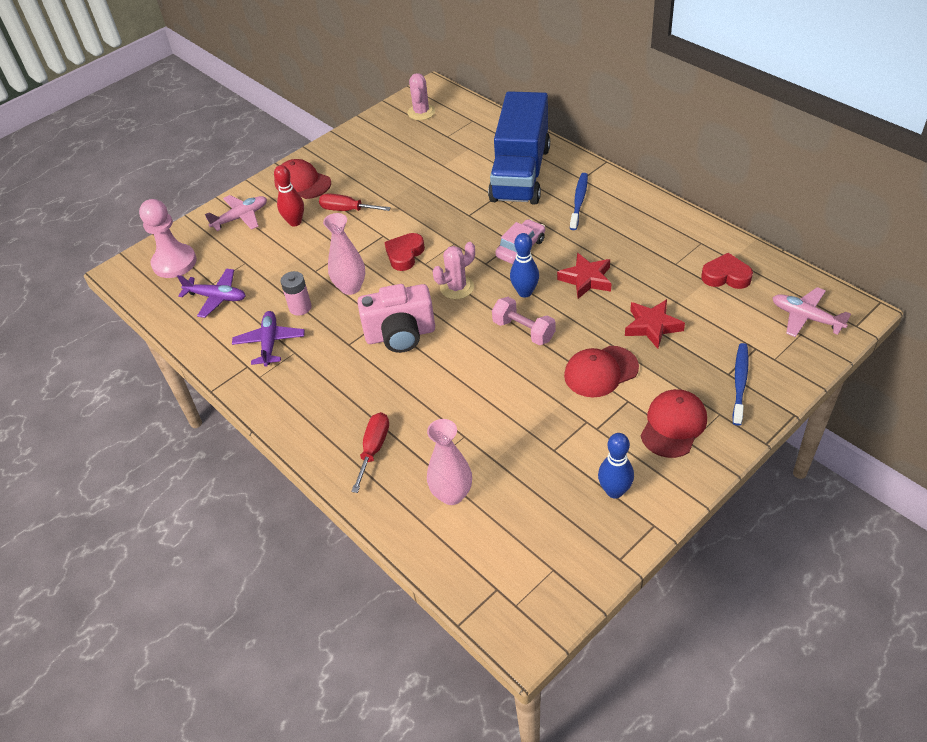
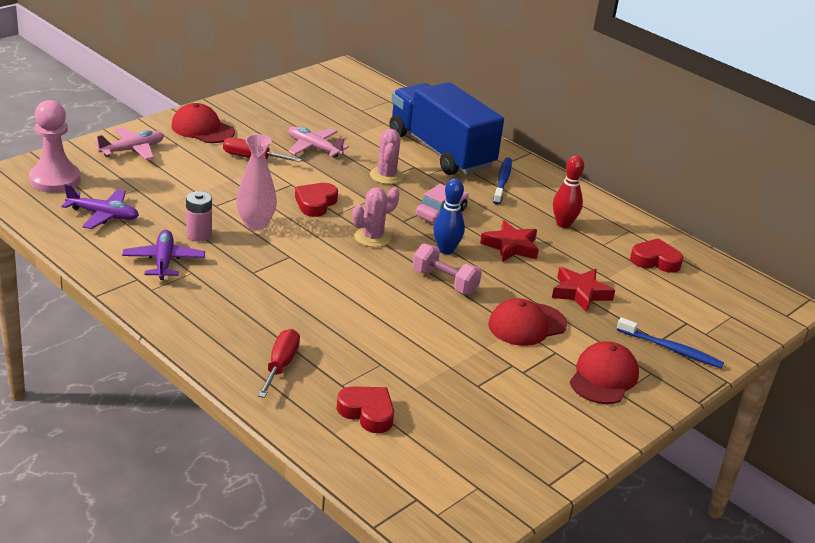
camera: 10 degrees left, 15 degrees down
(295, 222) = (194, 161): red bowling pin -> red bowling pin (563, 224)
(400, 335) = (311, 270): pink camera -> none
(421, 112) = (334, 87): pink cactus -> pink cactus (386, 176)
(452, 494) = (367, 413): pink vase -> red heart
(520, 173) = (440, 151): blue truck -> blue truck turned 135 degrees clockwise
(614, 491) = (542, 426): blue bowling pin -> none
(740, 383) = (671, 349): blue toothbrush -> blue toothbrush turned 105 degrees clockwise
(806, 317) = (736, 303): pink plane -> pink plane (313, 148)

